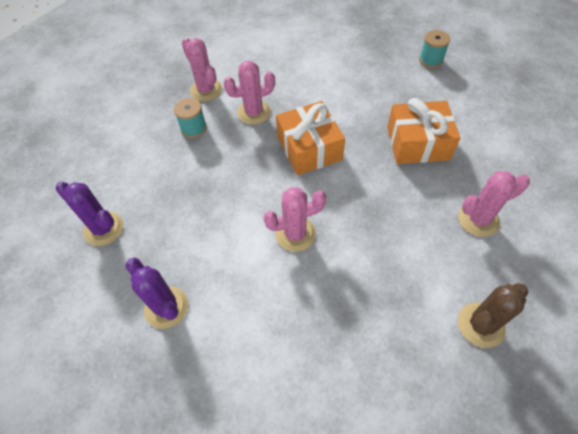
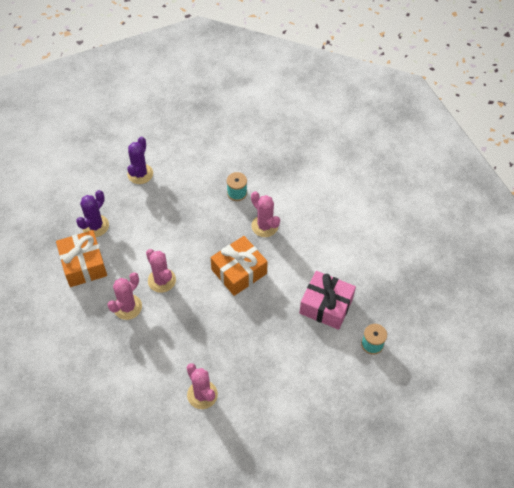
camera: 70 degrees right, 0 degrees up
(206, 90) = (278, 188): pink cactus -> pink cactus (127, 307)
(377, 84) = (326, 306): none -> pink gift
(418, 143) = (266, 345): orange gift -> orange gift (83, 265)
(480, 325) = (119, 400): brown cactus -> none

